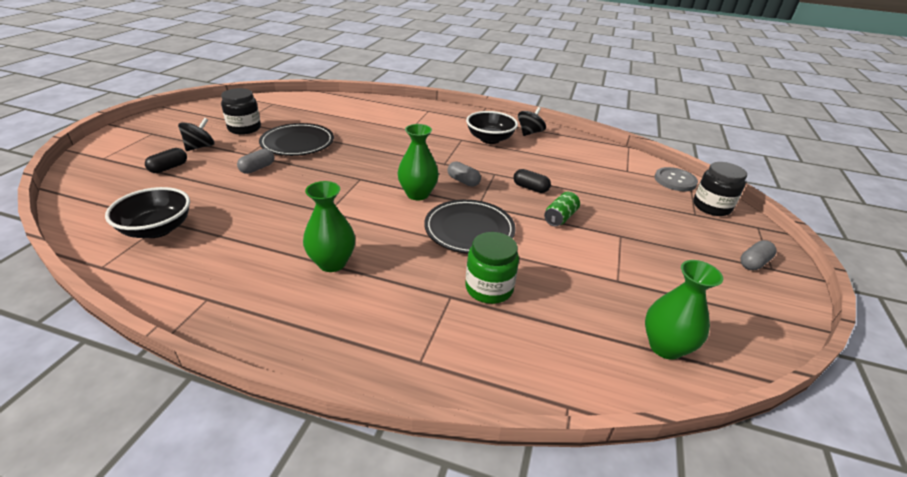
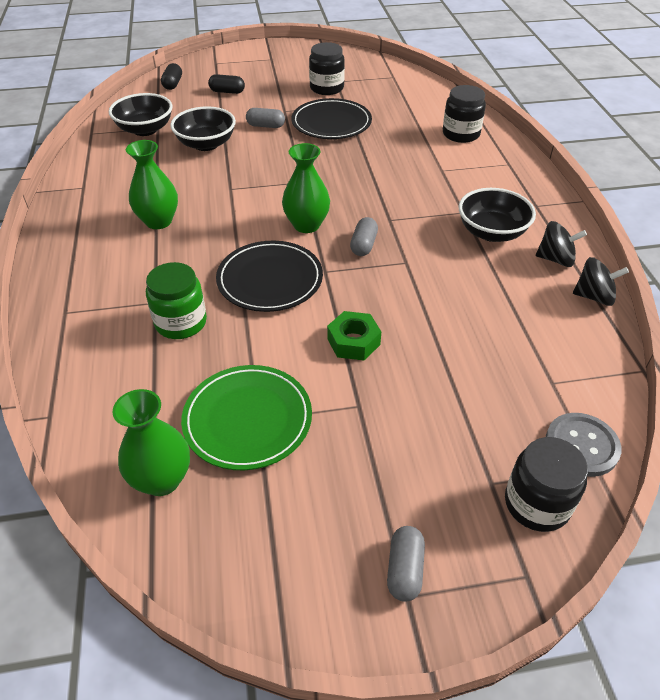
camera: 65 degrees right, 10 degrees up
(200, 147) = (272, 87): black spinning top -> black spinning top (594, 297)
(241, 203) = (206, 144): none -> black bowl
(378, 110) = (461, 134): none -> black jar
(530, 188) = (400, 300): black capsule -> black capsule (173, 84)
(560, 217) = (353, 341): green can -> green nut
(616, 285) = (247, 419): none -> green plate
(753, 263) = (405, 570): grey capsule -> grey capsule turned 75 degrees clockwise

